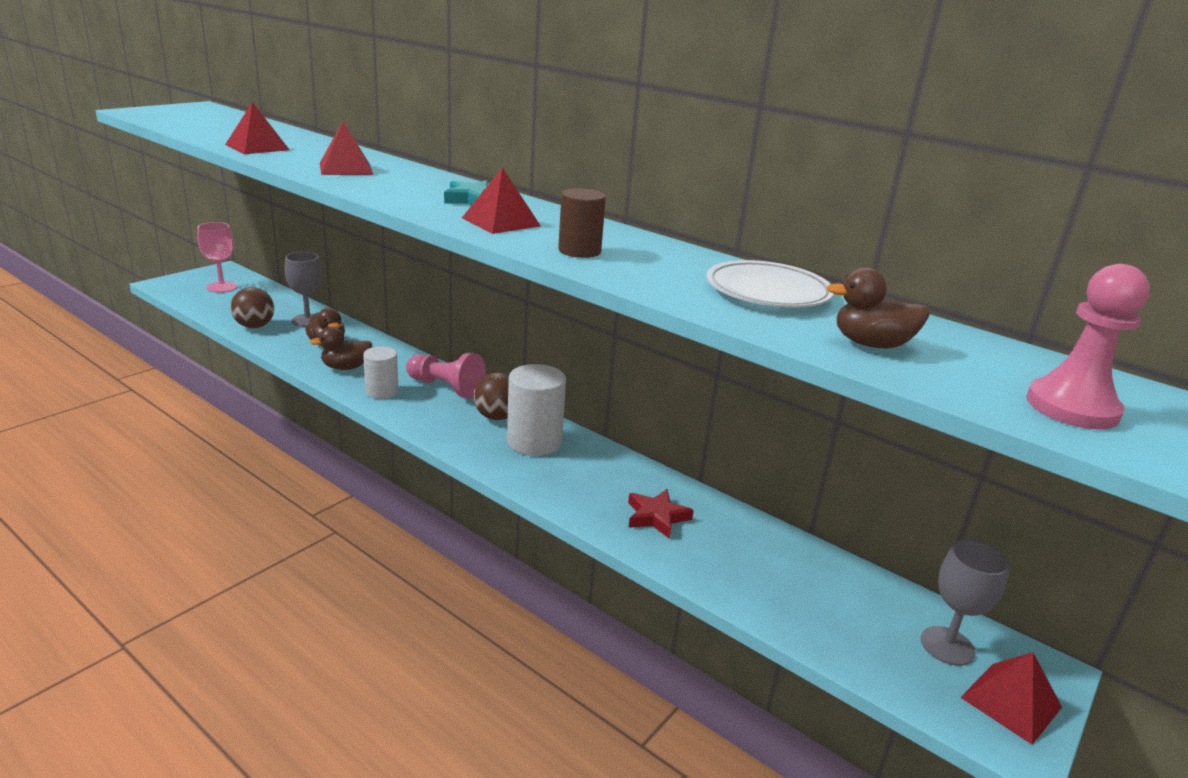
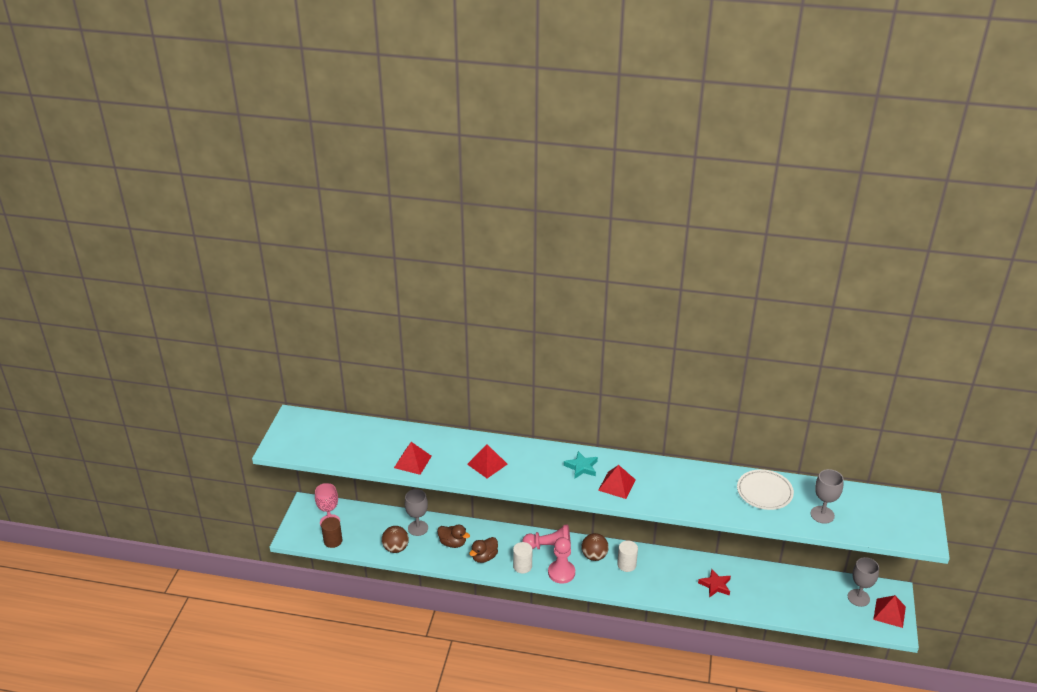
camera: 25 degrees left, 10 degrees up
(534, 441) = (626, 564): white cylinder -> white cylinder, size x0.63
(579, 251) = (672, 495): brown cylinder -> brown cylinder (333, 541)
(871, 344) = (822, 514): brown duck -> grey goblet
(1072, 407) = (898, 524): pink pawn -> pink pawn (561, 572)

